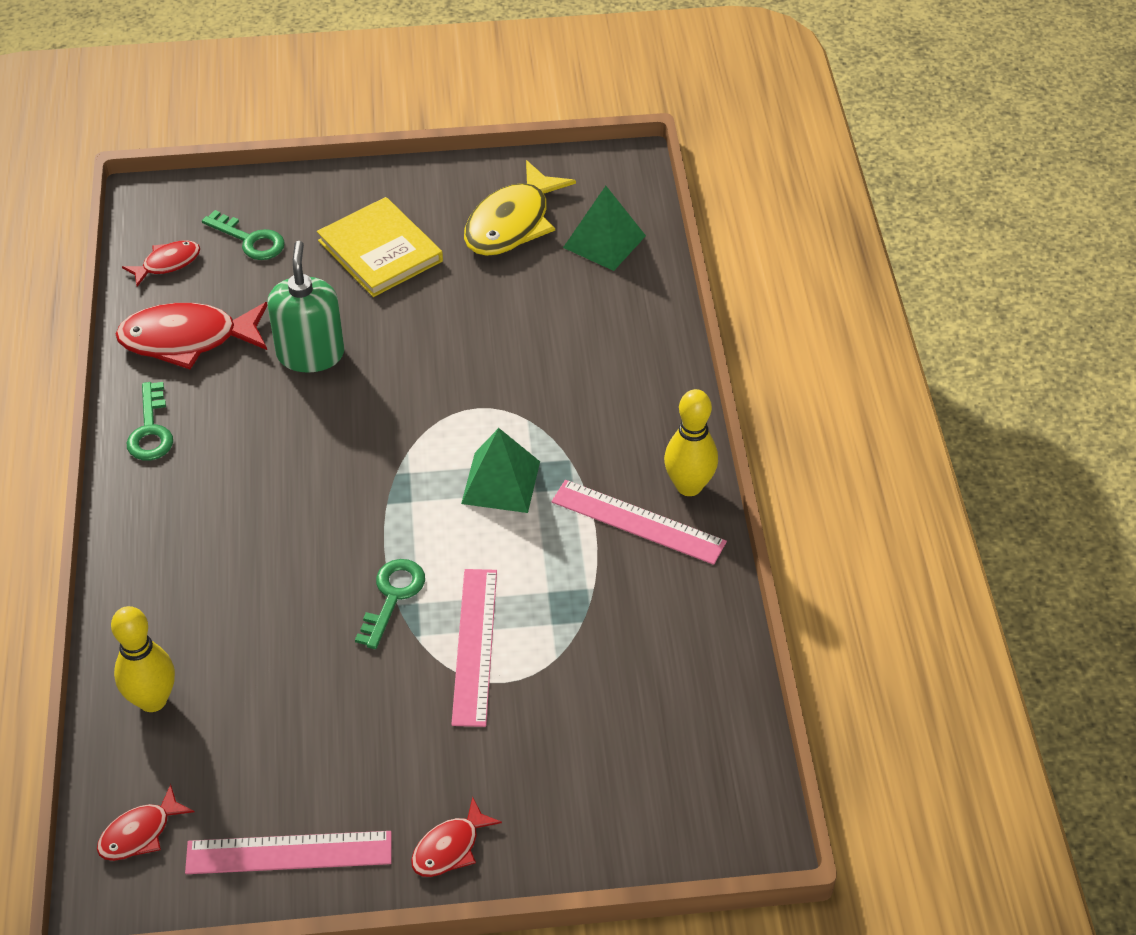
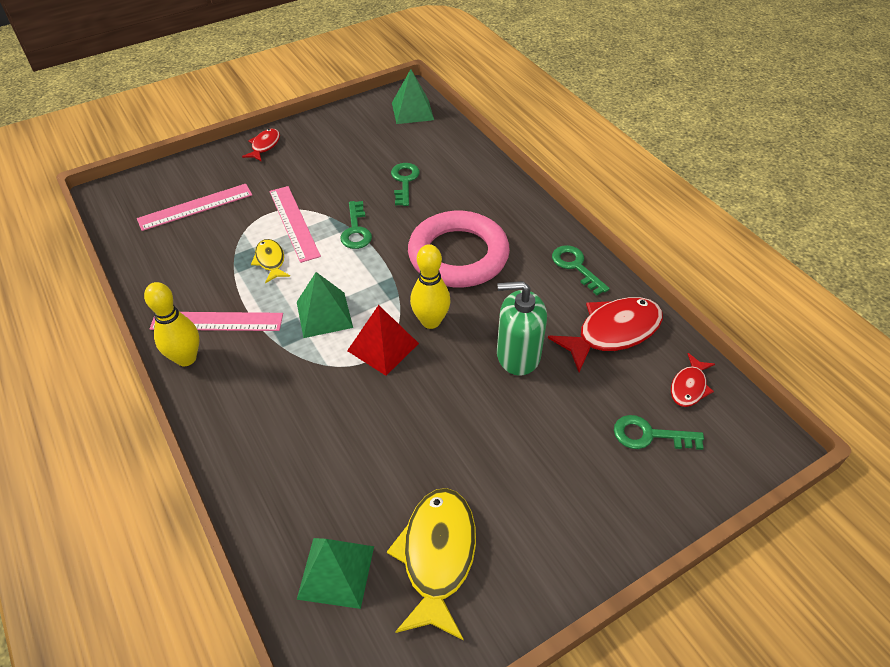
camera: 155 degrees right, 0 degrees up
(140, 833) = (412, 111): red fish -> green pyramid
(152, 700) = (449, 151): yellow bowling pin -> yellow bowling pin (431, 321)
(266, 663) = (404, 181): none -> green key
(282, 502) = (458, 255): none -> pink ring
(289, 853) = (340, 124): pink ruler -> pink ruler (195, 207)
(310, 354) = (518, 355): green soap dispenser -> green soap dispenser turned 120 degrees clockwise
(380, 251) = (535, 470): yellow book -> none
(453, 416) = (383, 347): none -> red pyramid
(536, 589) = (270, 261): none -> yellow fish

